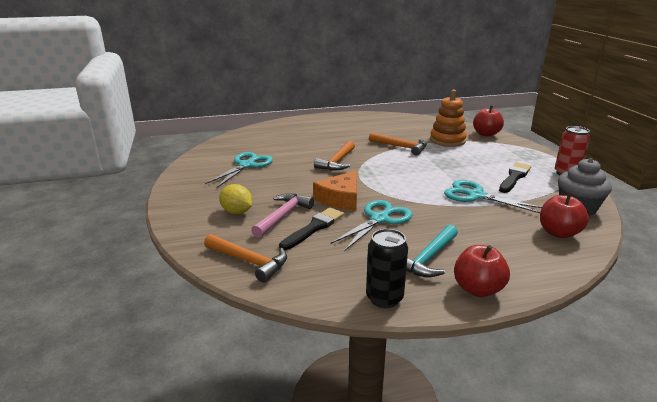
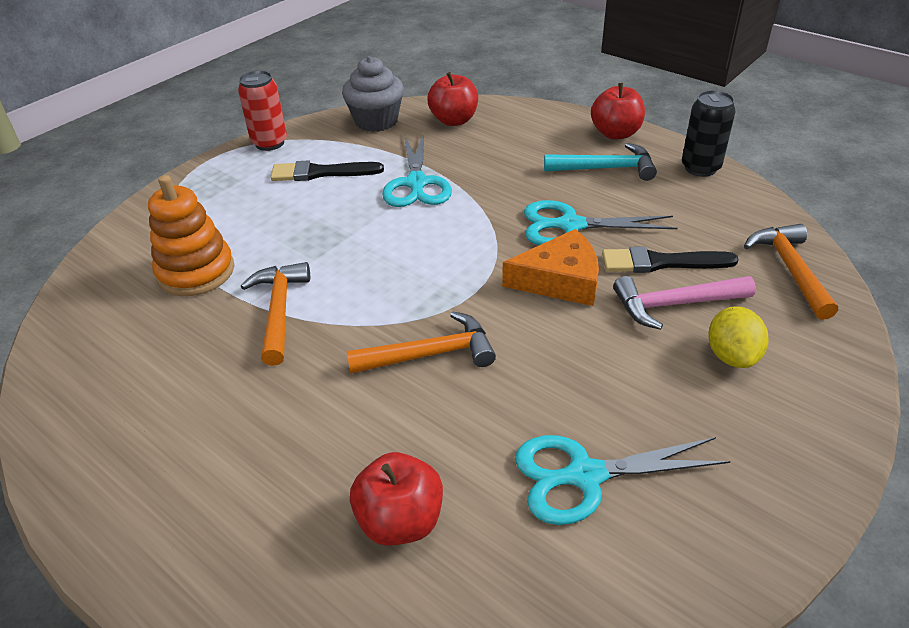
camera: 125 degrees left, 15 degrees up
(486, 134) = (125, 242): red apple -> red apple (400, 521)

